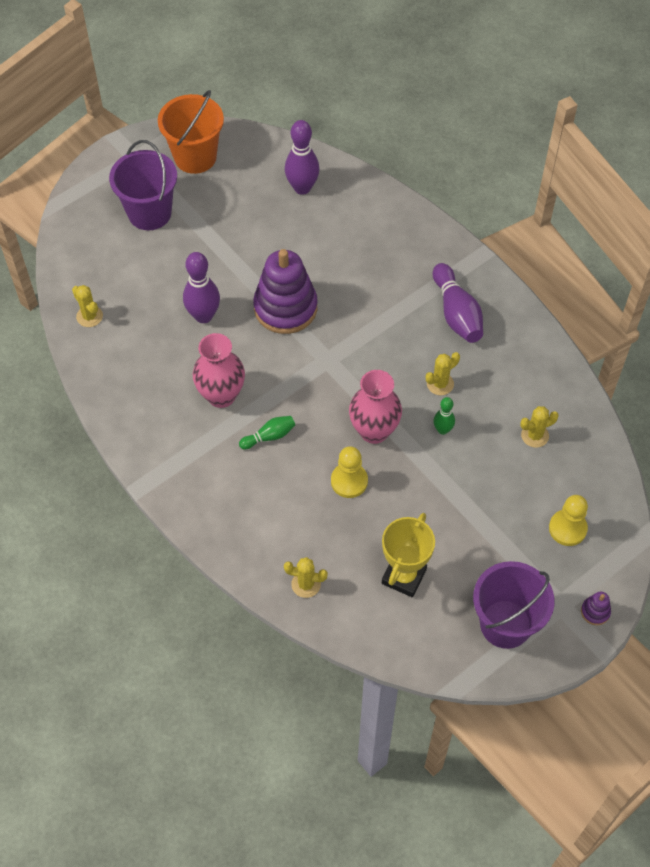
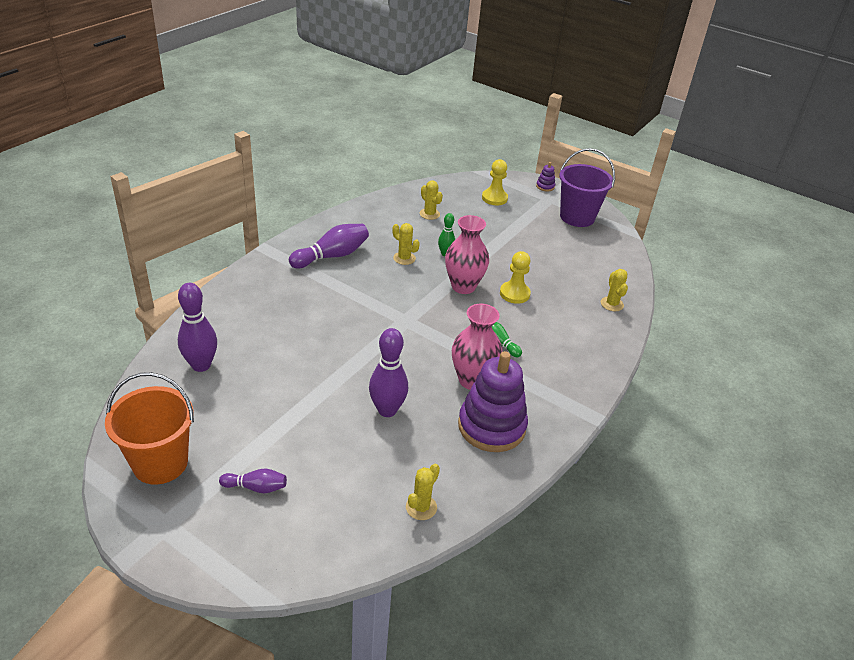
camera: 110 degrees left, 20 degrees down
(149, 213) = (256, 487): purple bucket -> purple bowling pin
(285, 308) = (358, 354): purple stacking toy -> purple stacking toy (491, 426)
(404, 576) = (573, 260): yellow trophy -> none

